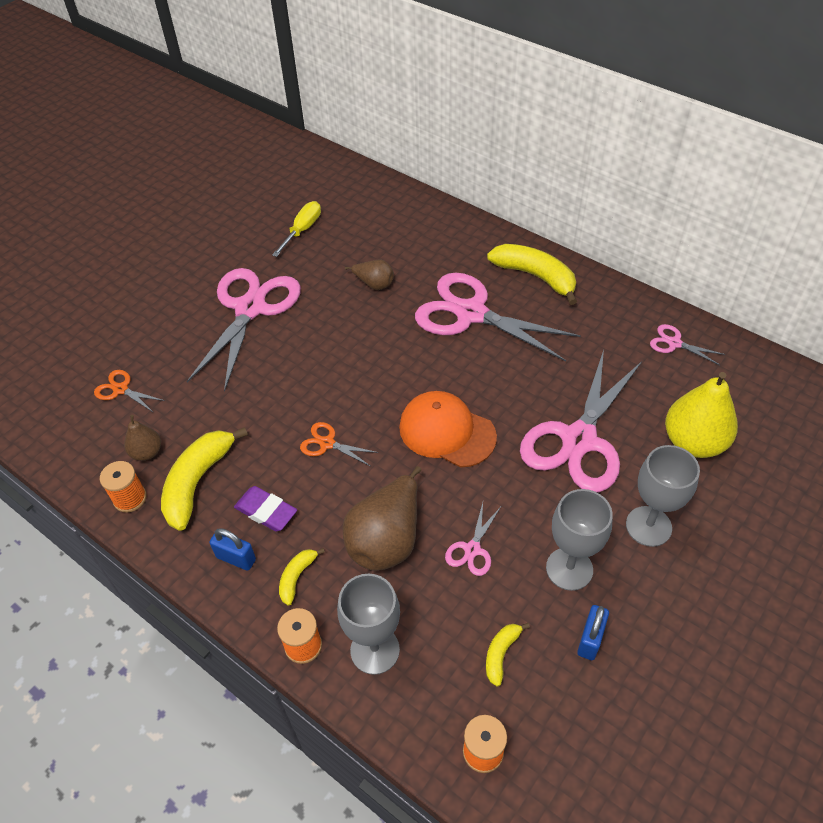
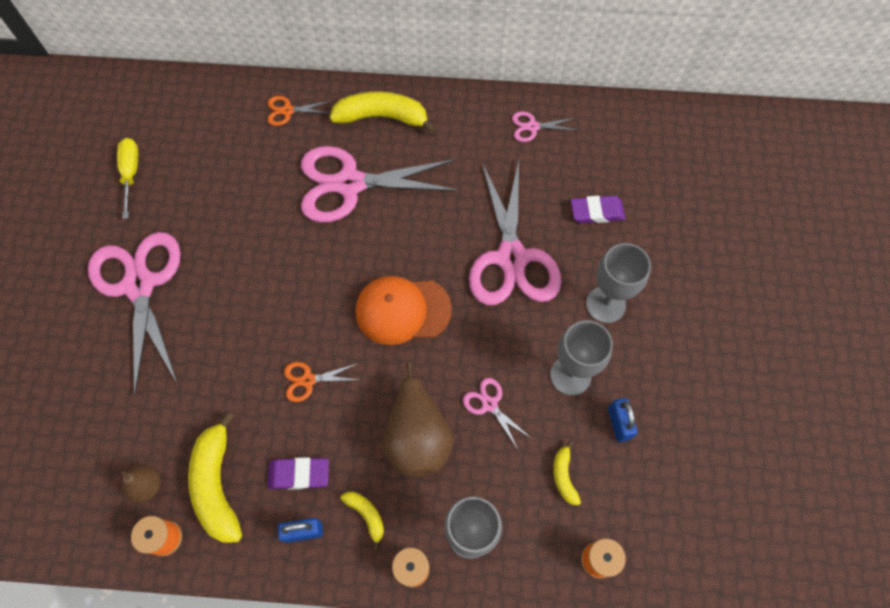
camera: 35 degrees left, 15 degrees up
(120, 389) = (71, 439): orange scissors -> orange scissors (287, 111)
(297, 577) = (366, 515): yellow banana -> yellow banana turned 150 degrees clockwise
(374, 284) = (242, 198): brown pear -> none
(472, 550) = (489, 404): pink scissors -> pink scissors turned 150 degrees clockwise
(693, 442) = (597, 212): yellow pear -> purple eraser

